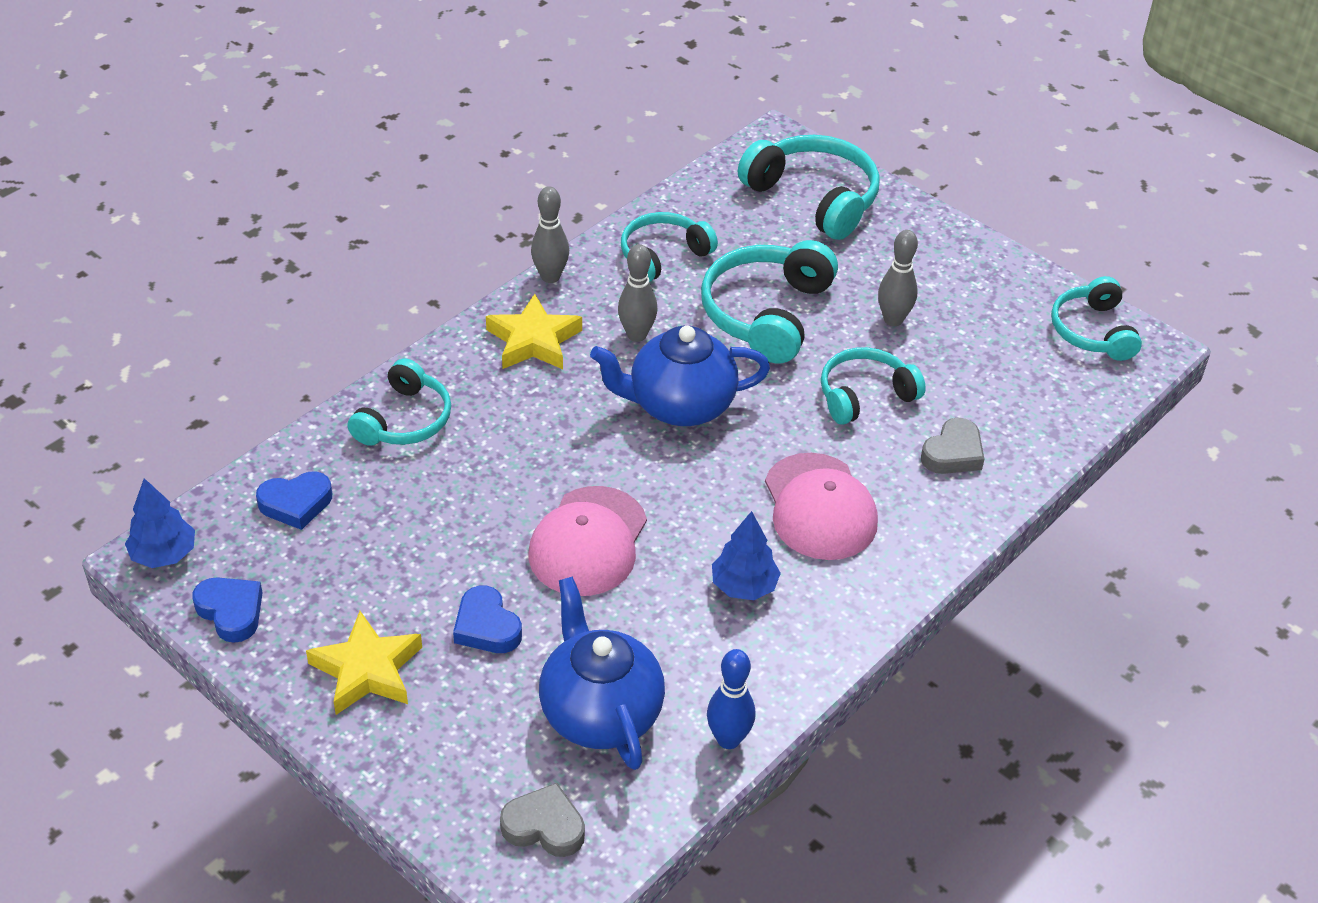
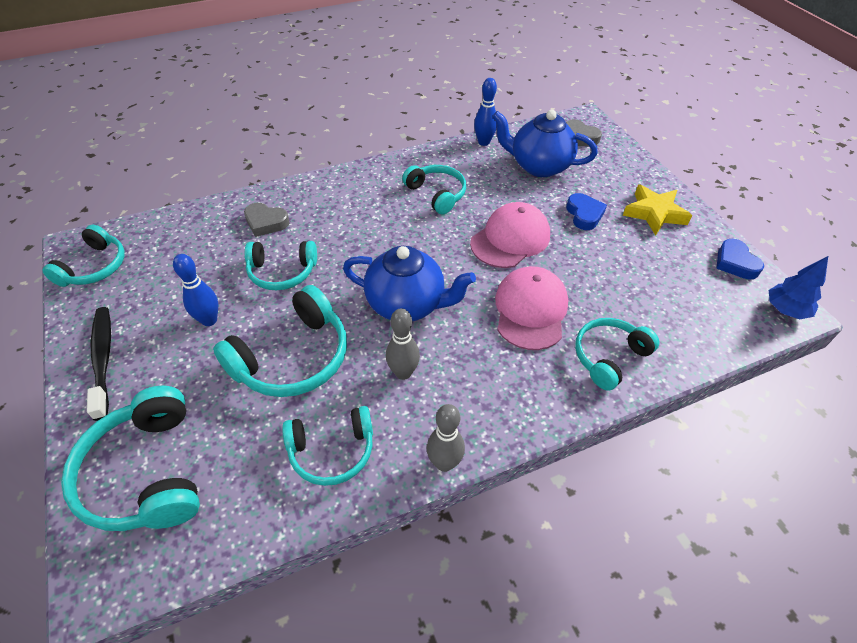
camera: 155 degrees left, 5 degrees up
(296, 504) = (695, 317): blue heart -> none
(533, 341) = (487, 396): yellow star -> none
(599, 712) = (538, 166): blue teapot -> blue teapot turned 105 degrees clockwise
(744, 586) = (436, 194): blue tree -> turquoise headphones
(819, 507) = (367, 218): pink cap -> pink cap (530, 310)
(893, 320) = (209, 320): grey bowling pin -> blue bowling pin
(953, 453) = (266, 222): grey heart -> grey heart turned 135 degrees counterclockwise
(958, 256) = (103, 359): none -> black toothbrush

